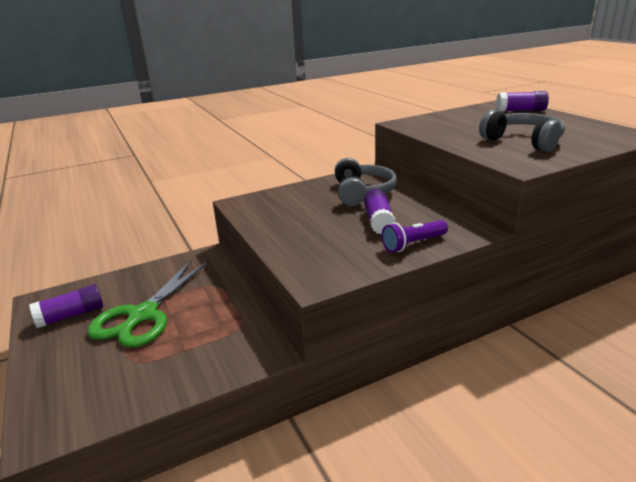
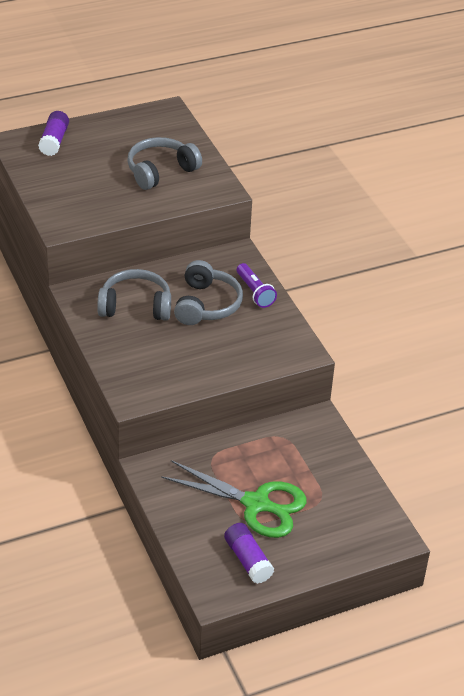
camera: 90 degrees left, 15 degrees up
(378, 221) = (206, 305): purple glue stick -> grey headphones

